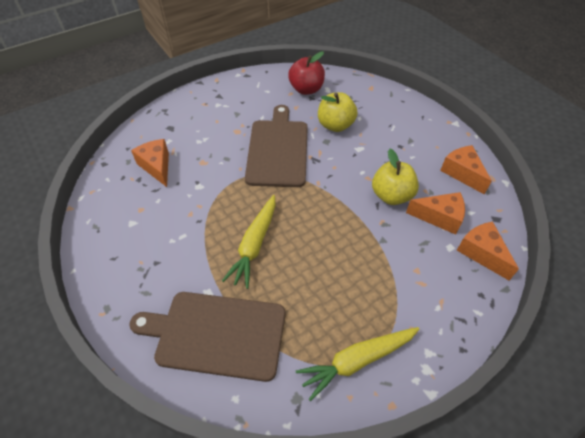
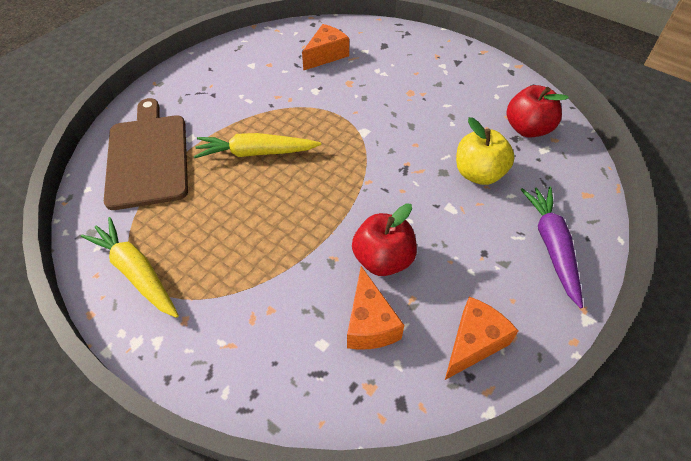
camera: 70 degrees right, 0 degrees up
(278, 150) = (401, 133): brown cutting board -> none
(391, 195) = (383, 260): yellow apple -> red apple
(404, 116) = (551, 246): none -> purple carrot
(481, 253) = (325, 387): orange cheese -> none

